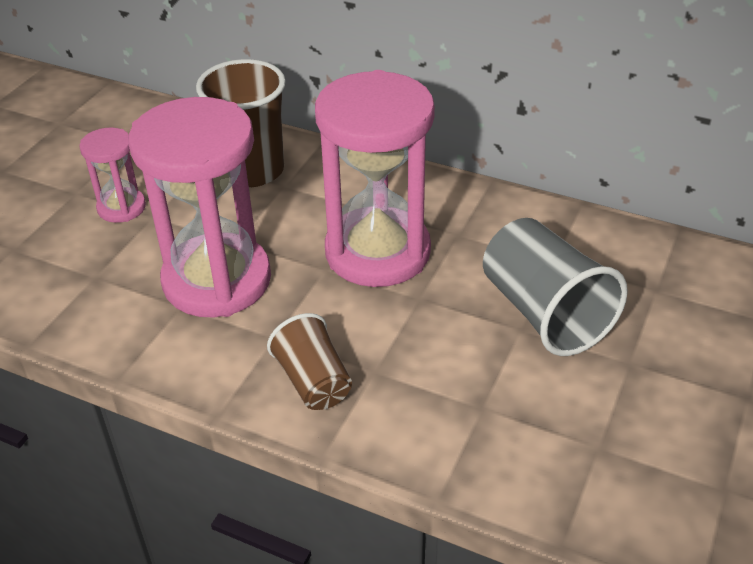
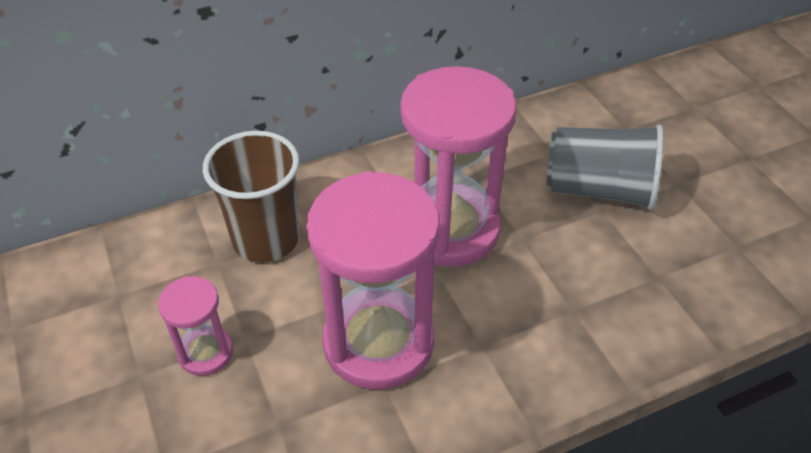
camera: 50 degrees left, 5 degrees up
(313, 382) = (553, 352): brown cup -> none

